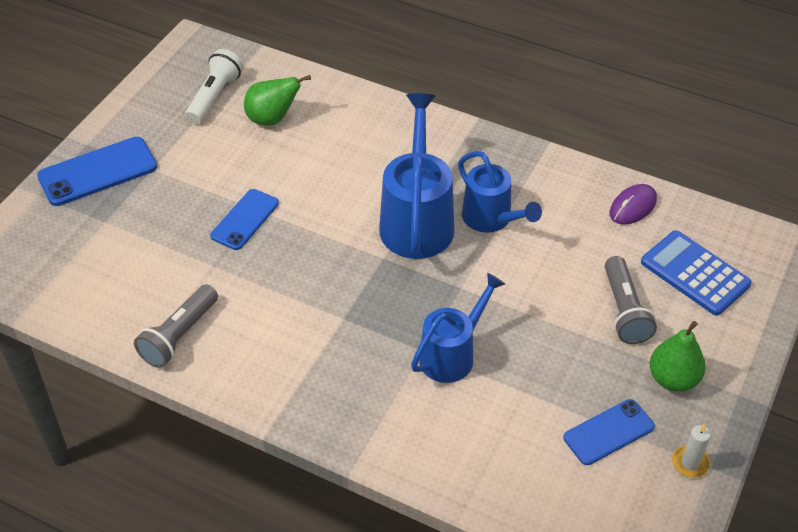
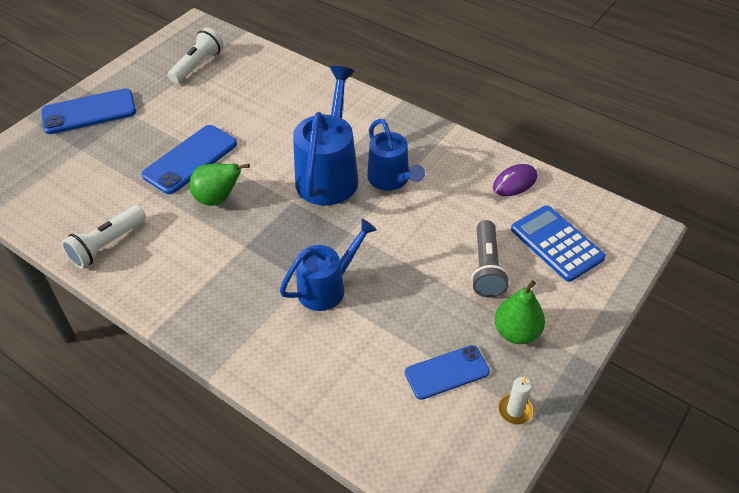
camera: 10 degrees right, 0 degrees up
(179, 336) = (107, 245): grey flashlight -> white flashlight
(245, 219) = (190, 159): blue phone -> blue phone, size x1.51
(272, 119) = (237, 86): green pear -> green pear (218, 199)

